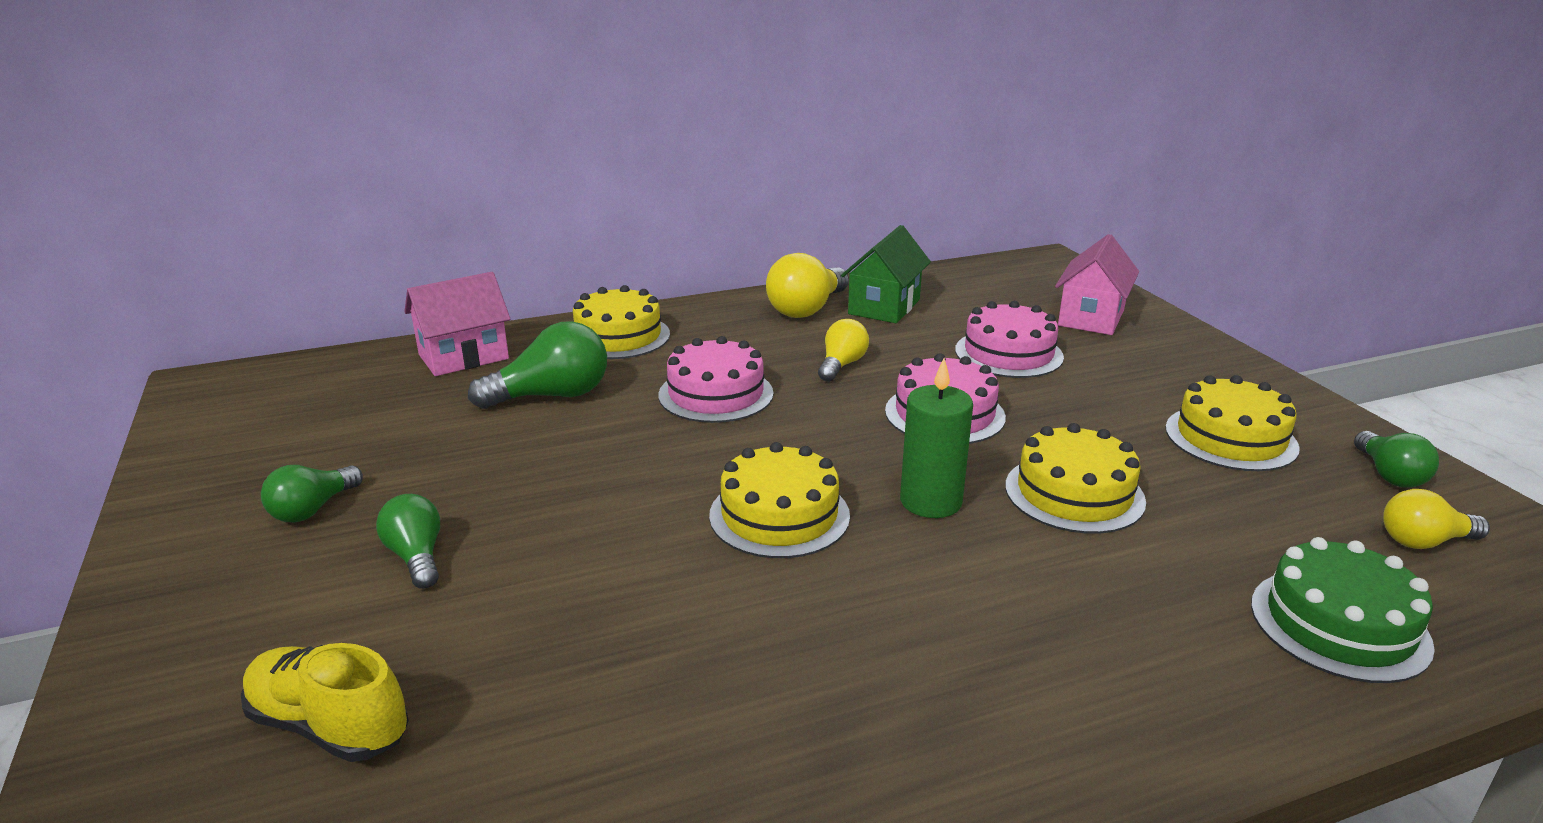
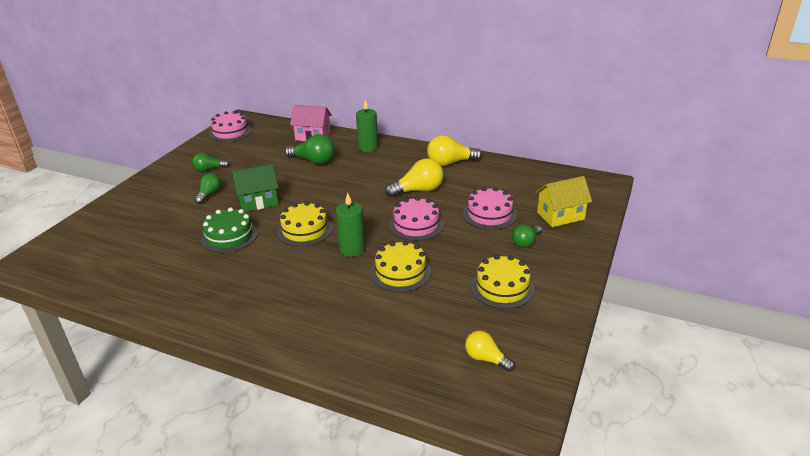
camera: 45 degrees right, 5 degrees up
(329, 726) = (139, 225): yellow shoe -> none
(618, 336) = (368, 147): yellow cake -> green candle
(716, 394) = (359, 182): pink cake -> pink cake (230, 132)
(841, 365) = (418, 190): yellow light bulb -> yellow light bulb, size x1.61
(884, 307) = (482, 174): green house -> green house (258, 202)
(1091, 318) = (560, 216): pink house -> yellow house
(1339, 624) = (392, 356): green cake -> green cake (229, 236)
(1389, 475) = (534, 335): green light bulb -> green light bulb (526, 242)

